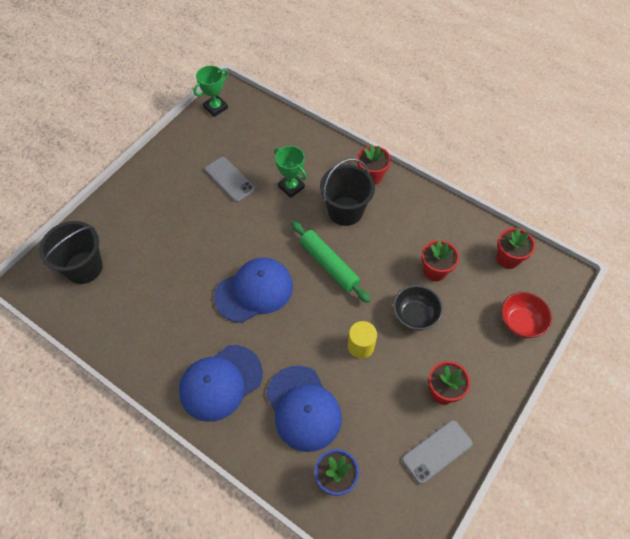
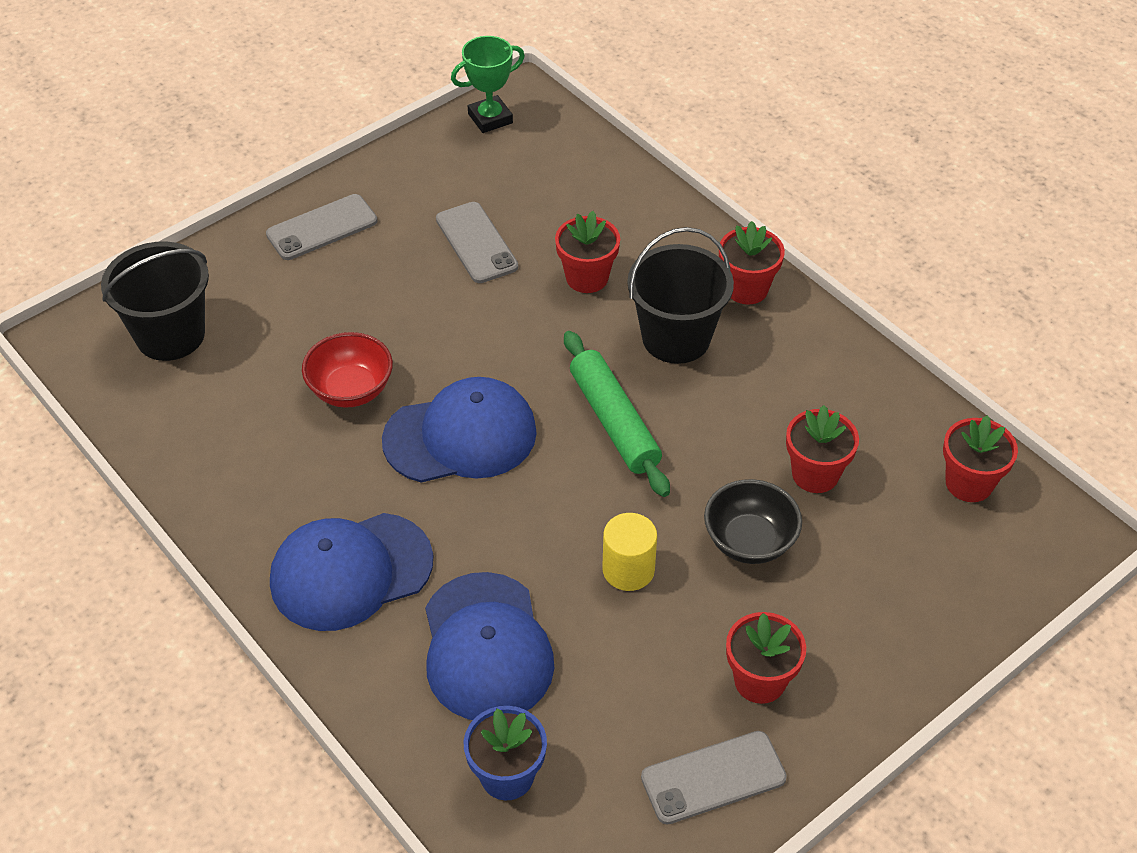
camera: 15 degrees right, 10 degrees down
(147, 188) = (322, 228): none -> grey phone
(291, 187) = (587, 277): green trophy -> red flower pot
(520, 322) = (955, 598): red bowl -> red bowl (351, 390)

